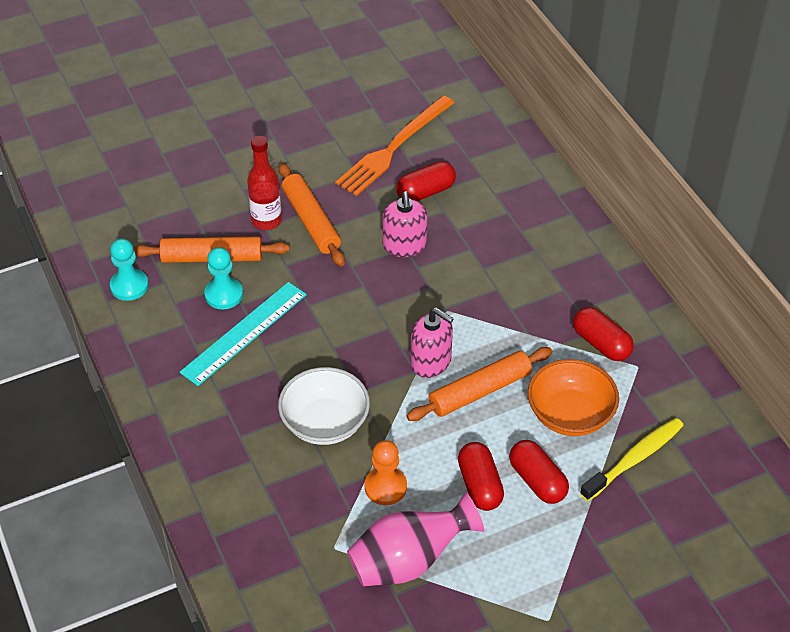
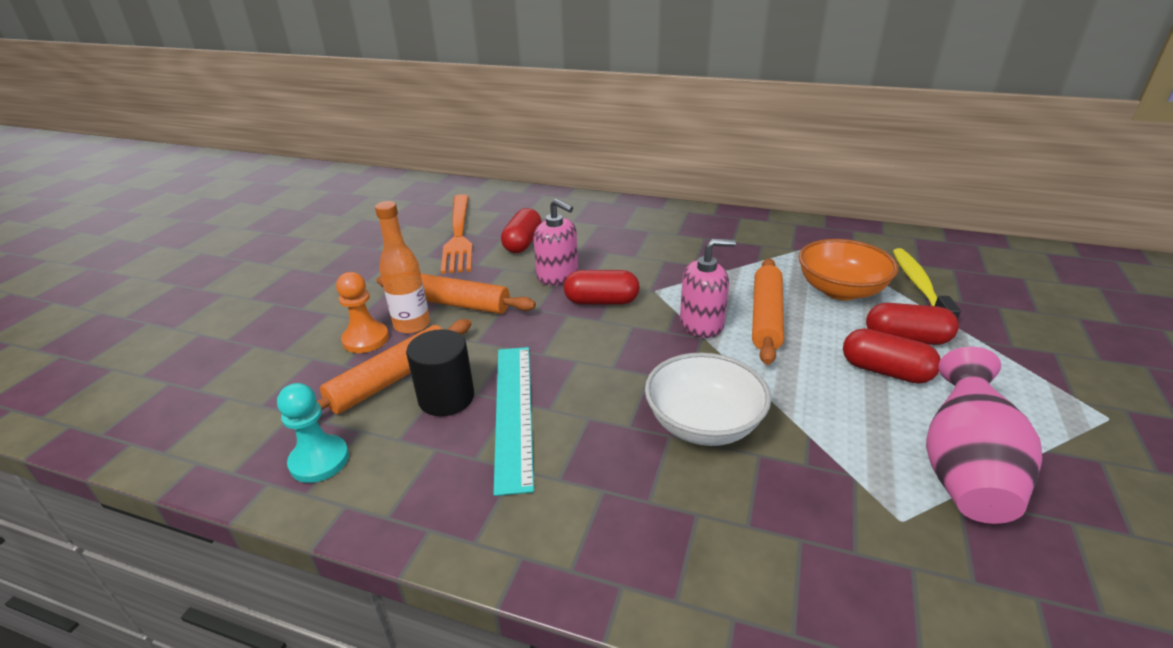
camera: 45 degrees left, 15 degrees down
(224, 294) = (446, 398): turquoise pawn -> black cylinder
(266, 221) = (412, 325): red bottle -> orange bottle
(385, 487) = (836, 430): orange pawn -> orange pawn (366, 339)
(601, 344) = (778, 247): red capsule -> red capsule (601, 301)

